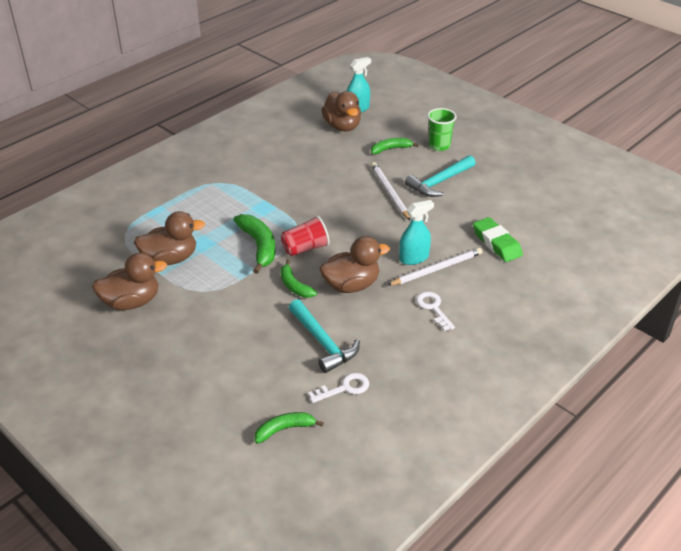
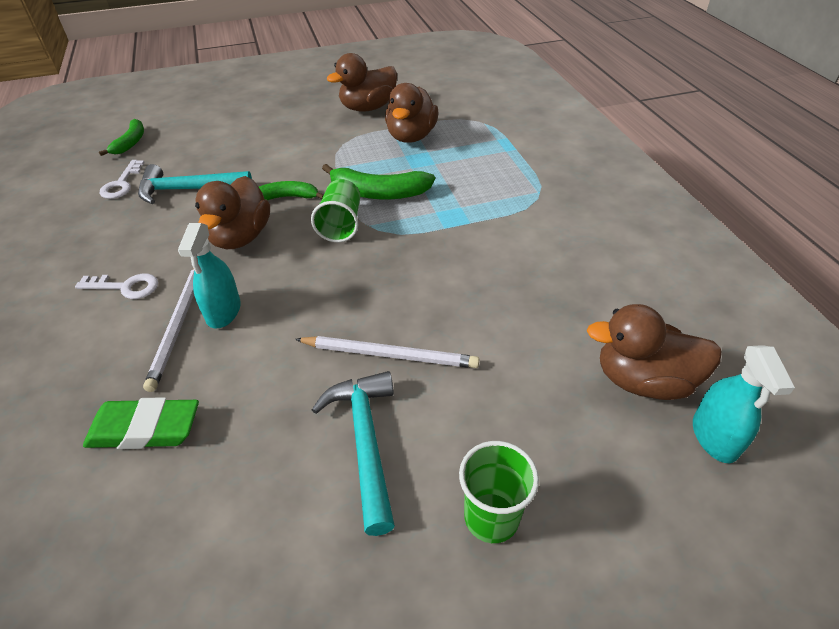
camera: 120 degrees right, 5 degrees up
(131, 302) = (368, 108): brown duck -> brown duck turned 45 degrees clockwise
(305, 248) = (341, 224): red cup -> green cup
(391, 149) = (522, 420): green banana -> none

